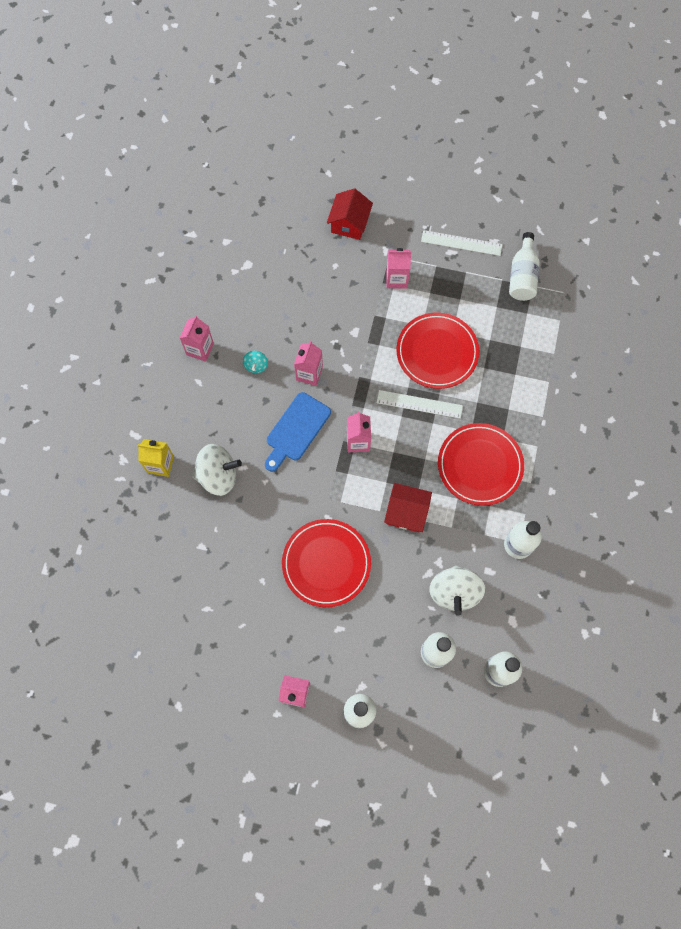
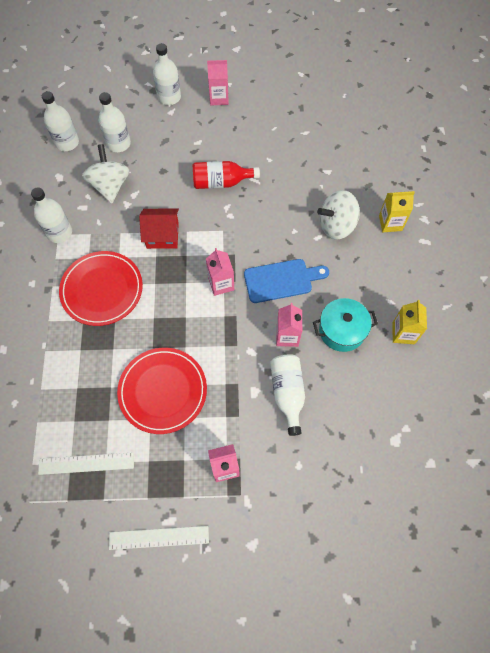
camera: 165 degrees right, 5 degrees down
(200, 349) = (403, 333): pink carton -> yellow carton
(256, 366) = (342, 330): turquoise spinning top -> turquoise pot
(296, 430) = (281, 280): blue cutting board -> blue cutting board turned 60 degrees clockwise
(326, 563) = (221, 182): red plate -> red bottle
(349, 223) = (299, 528): red house -> none
(419, 404) = (170, 333): white ruler -> white ruler (86, 463)
(522, 276) = (80, 511): white bottle -> white bottle (287, 393)

